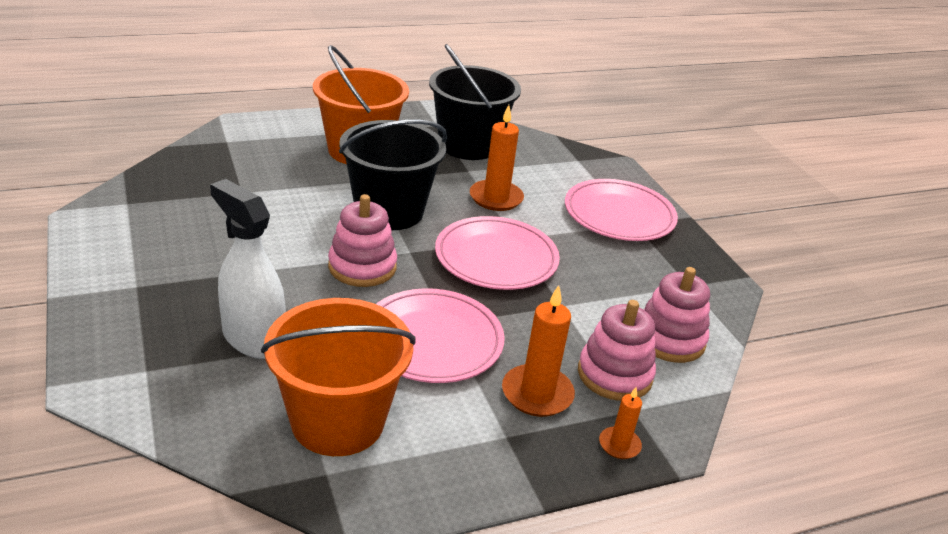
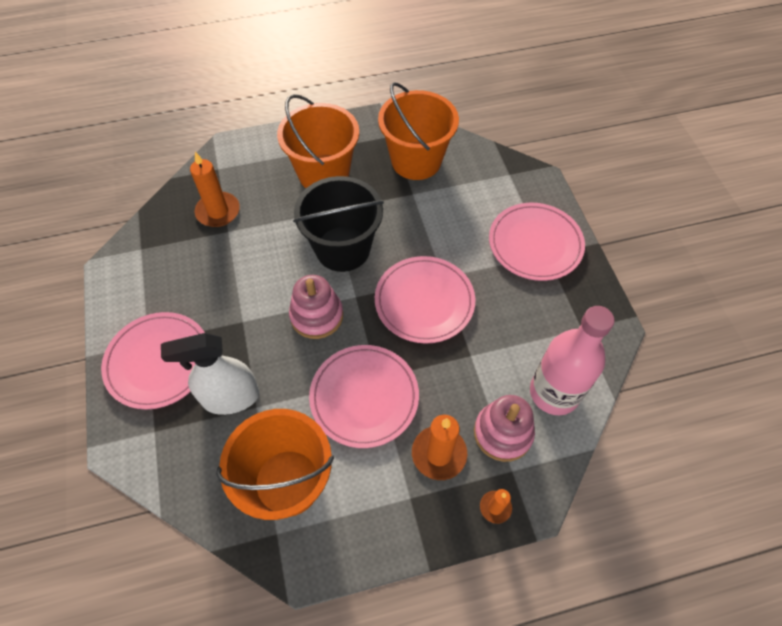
camera: 10 degrees right, 25 degrees up
(151, 304) = (158, 362): none -> pink plate
(253, 339) = (230, 397): white spray bottle -> white spray bottle turned 60 degrees counterclockwise
(468, 145) = (416, 161): black bucket -> orange bucket
(496, 198) = (432, 228): orange candle -> orange candle (218, 211)
(669, 339) = (554, 393): pink stacking toy -> pink bottle

